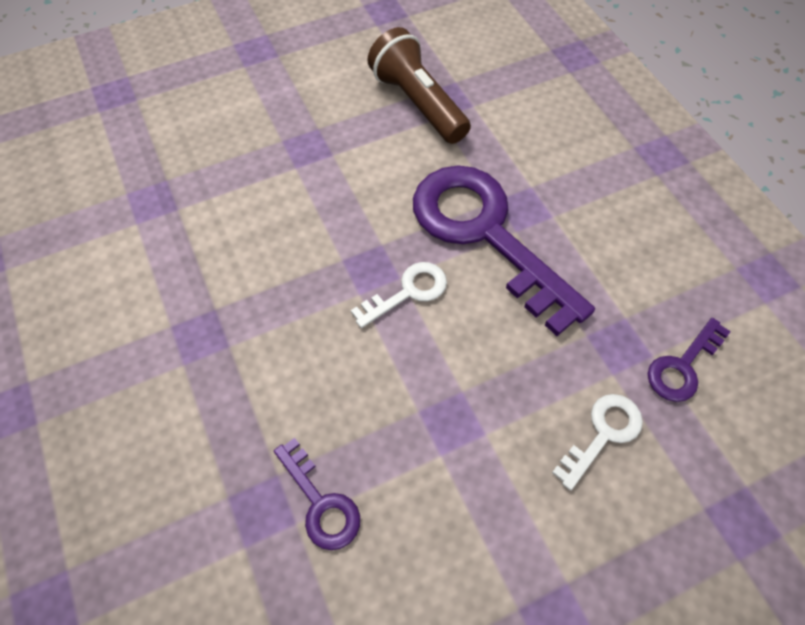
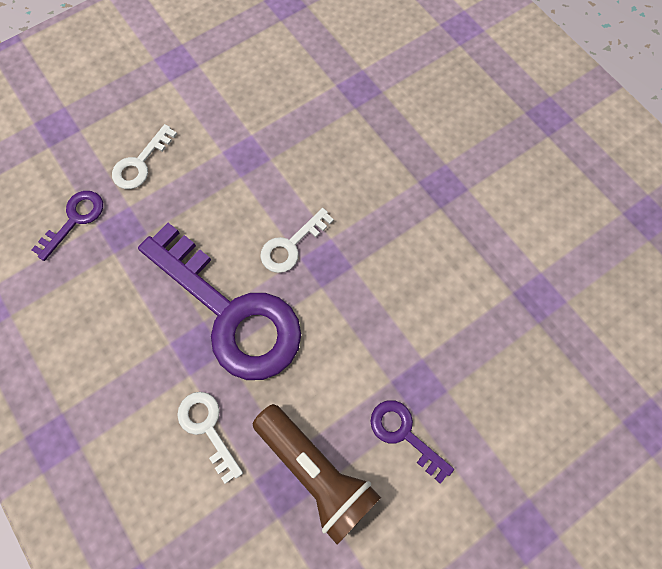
camera: 170 degrees right, 10 degrees up
(321, 503) = (323, 96): purple key -> purple key (404, 434)
(514, 144) = (207, 428): none -> white key

